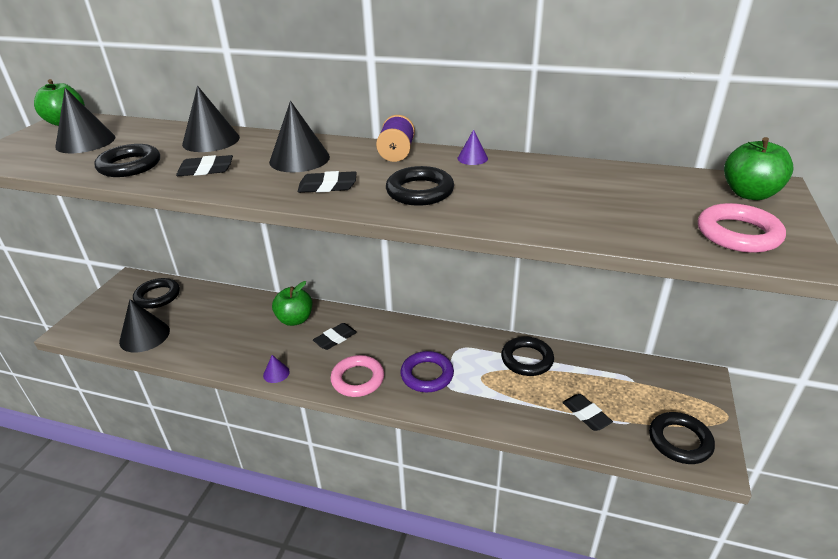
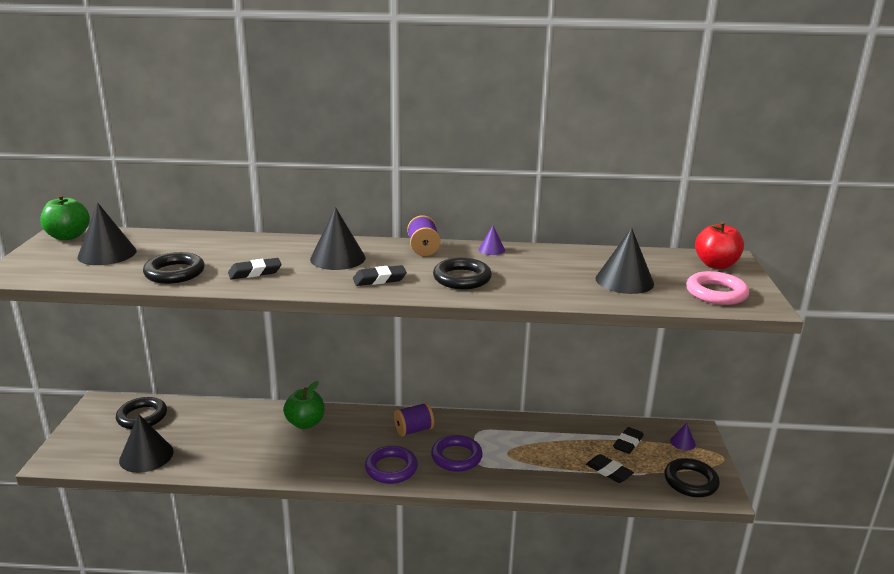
camera: 15 degrees left, 10 degrees down
(211, 140) = (239, 246): black cone -> black cone (624, 281)
(276, 373) = (307, 473): purple cone -> purple cone (682, 442)
(335, 339) = (354, 436): black eraser -> black eraser (628, 443)
(358, 379) = (391, 468): pink ring -> purple ring
(394, 339) = (413, 430): none -> purple spool
(527, 359) = (544, 433): black ring -> none
(749, 194) = (716, 265): green apple -> red apple

